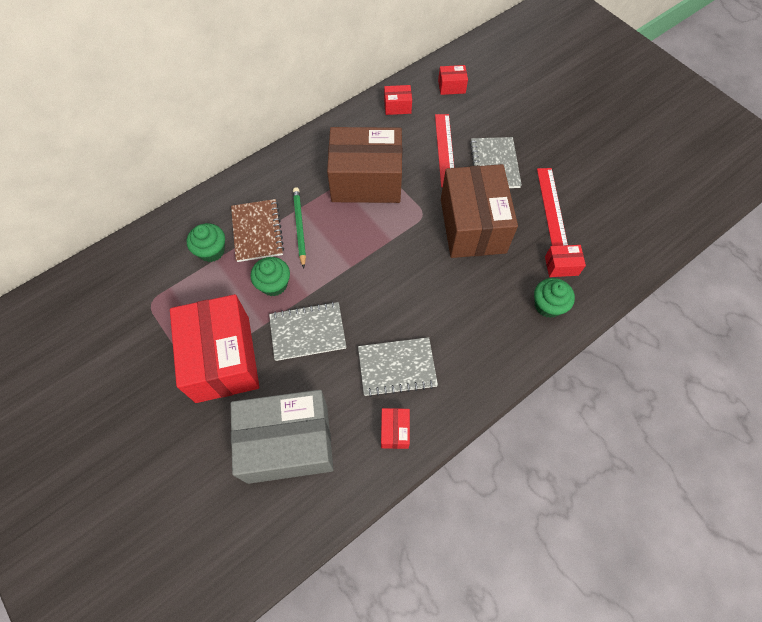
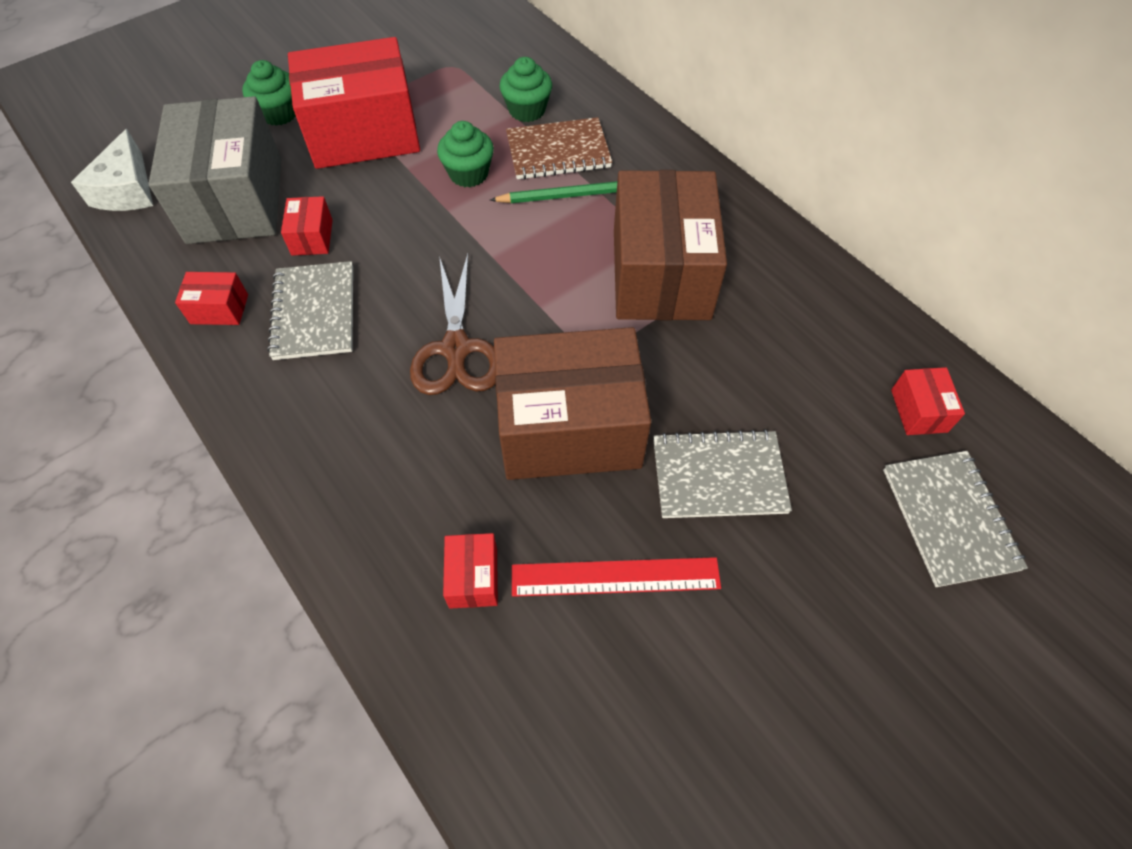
camera: 90 degrees right, 5 degrees down
(269, 537) = (127, 189): none -> white cheese
(308, 332) = (388, 212): grey notebook -> grey notebook (949, 519)
(397, 106) = (841, 318): red box -> red box (312, 237)
(423, 282) = (456, 349): none -> brown scissors
(445, 149) = (746, 391): red ruler -> none
(548, 305) = (390, 541): green cupcake -> green cupcake (279, 113)

